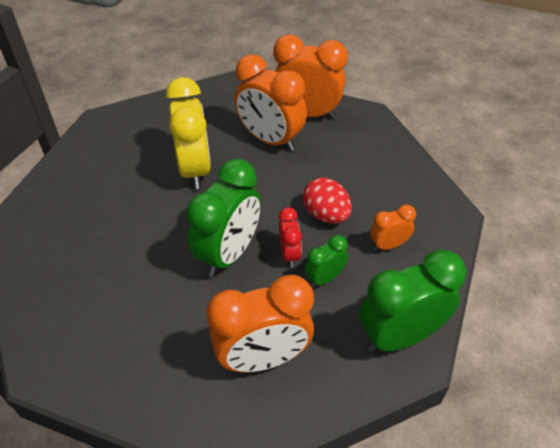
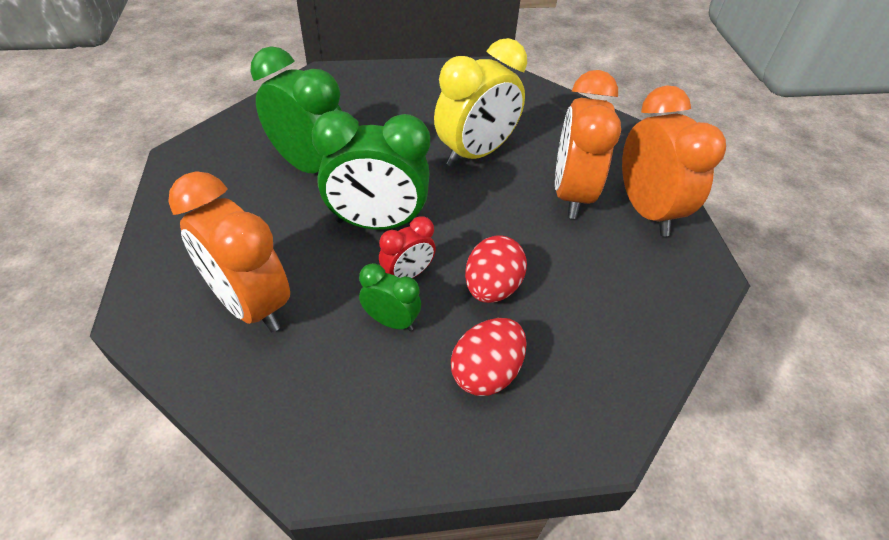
camera: 60 degrees right, 0 degrees up
(388, 245) = (486, 372): orange clock -> red egg
(400, 336) = (340, 435): green clock -> green clock (310, 166)

